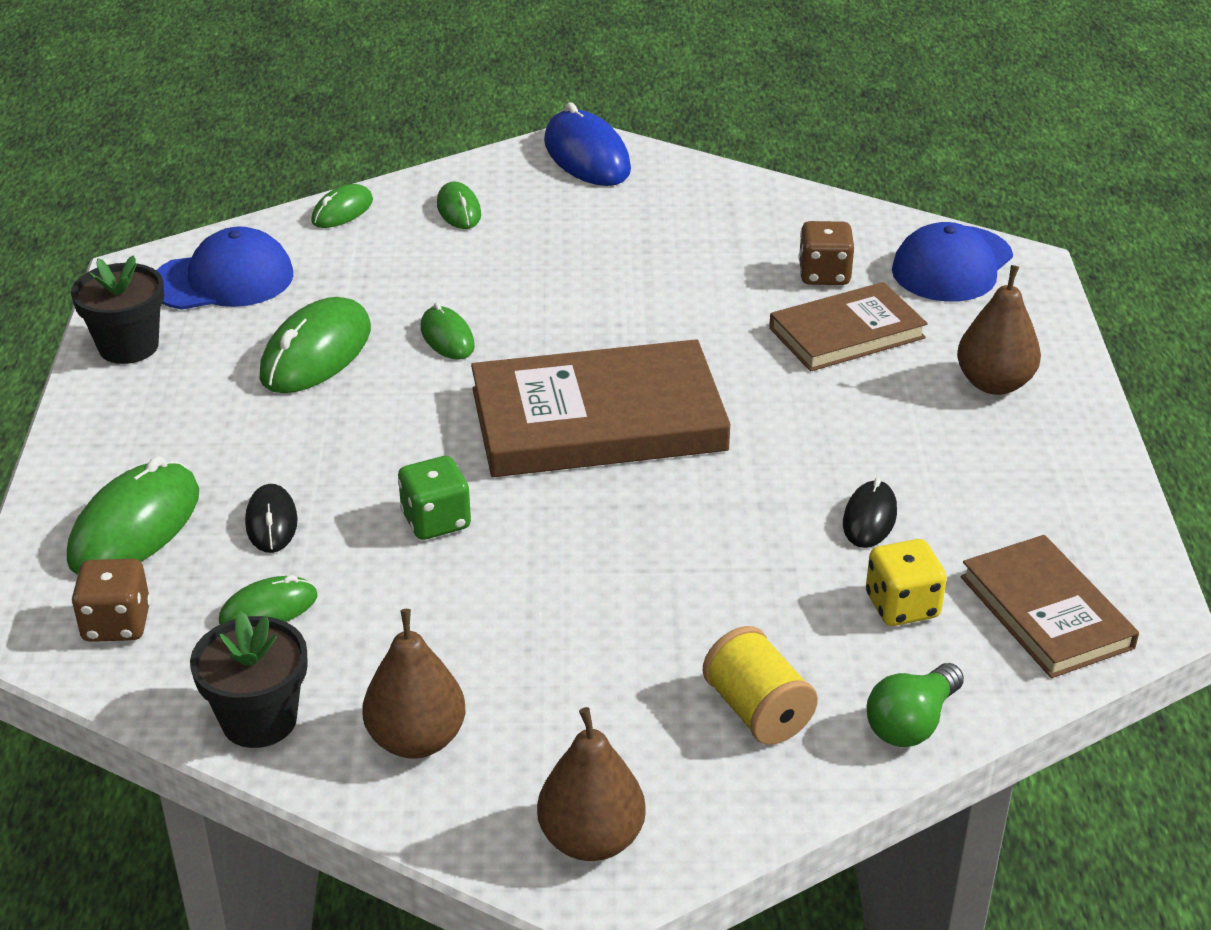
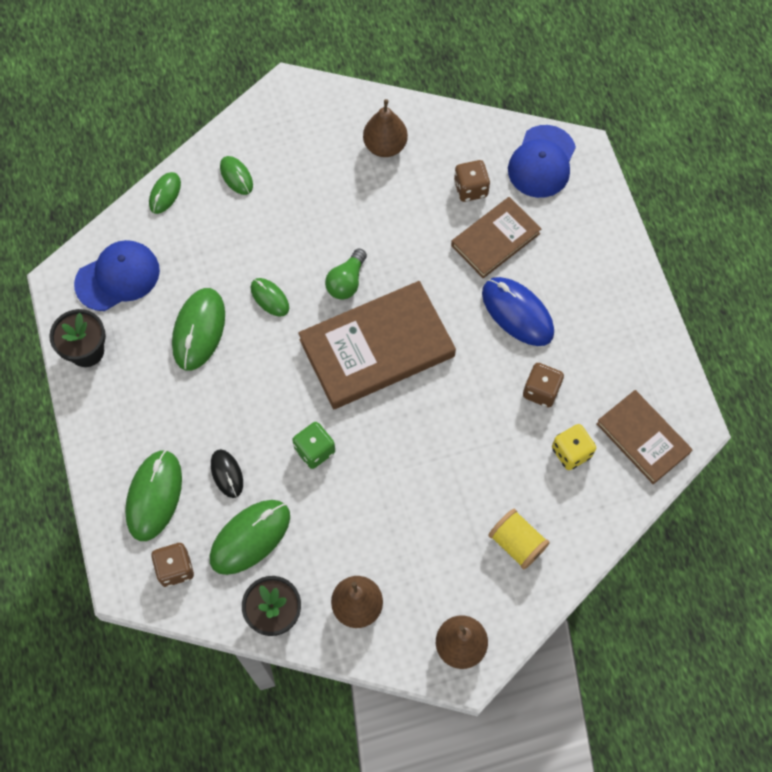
camera: 15 degrees left, 30 degrees up
(268, 609) = (250, 537): green mouse -> green mouse, size x1.77
(587, 156) = (298, 103): blue mouse -> blue mouse (517, 313)
(869, 518) = (541, 391): black mouse -> brown dice
(911, 723) = (592, 532): green light bulb -> green light bulb (346, 282)
(994, 383) = (585, 264): brown pear -> brown pear (385, 146)

